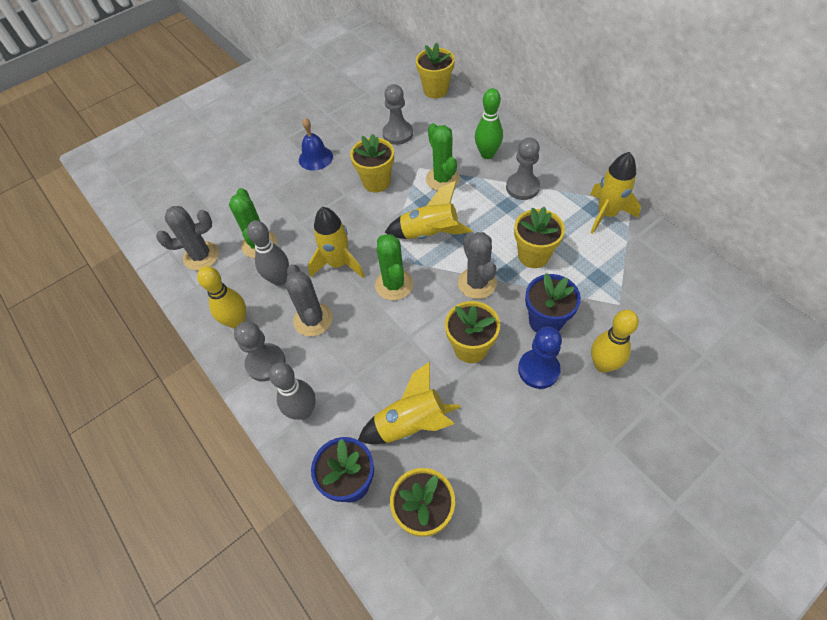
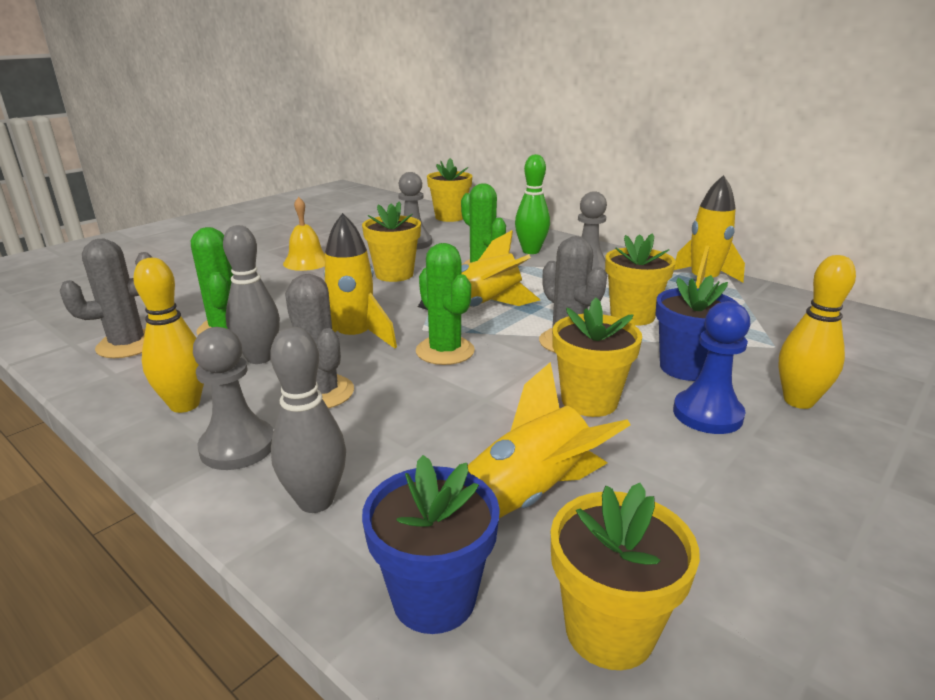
camera: 15 degrees left, 30 degrees down
(315, 158) = (306, 262): blue bell -> yellow bell

